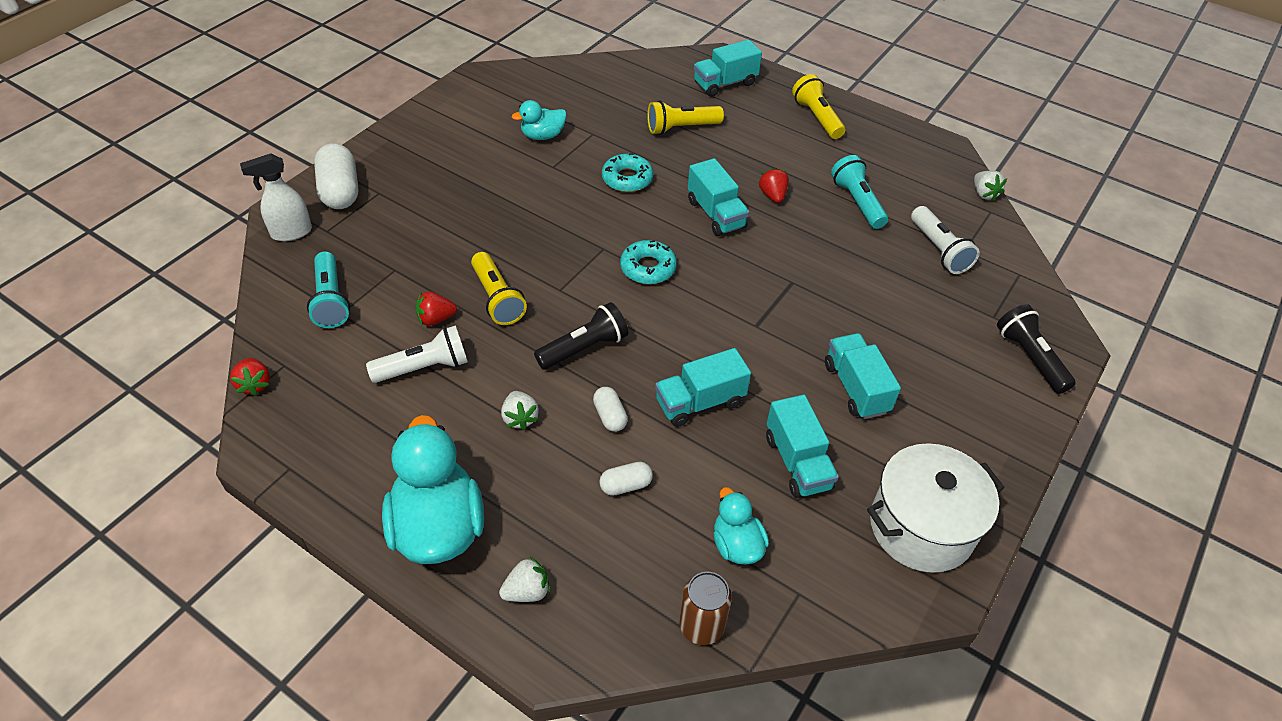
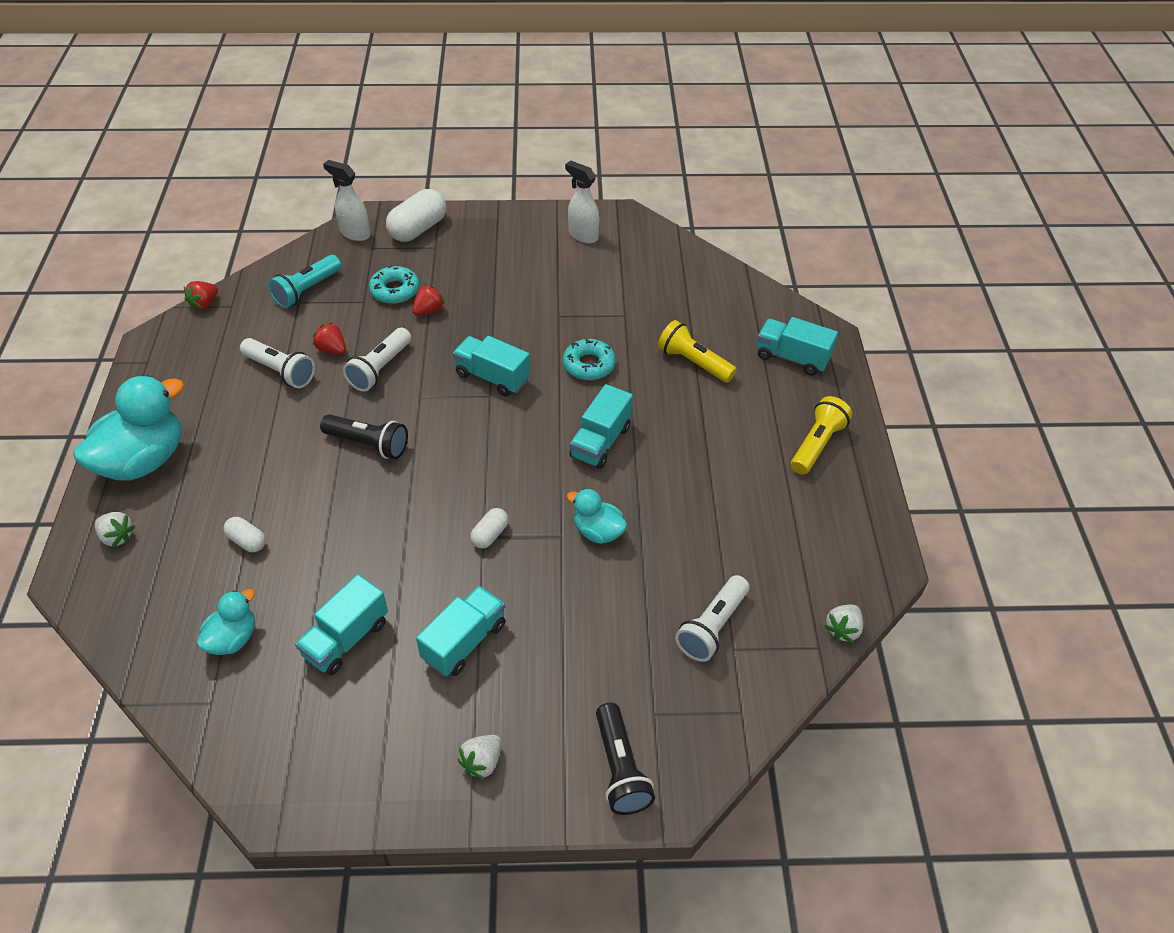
camera: 55 degrees right, 0 degrees up
(473, 107) = (583, 235): none -> white spray bottle
(497, 298) = (380, 369): yellow flashlight -> white flashlight
(520, 418) = (270, 447): white strawberry -> white strawberry (482, 762)
(543, 136) = (590, 290): turquoise duck -> turquoise duck (598, 531)
(610, 416) = (309, 496): white capsule -> white capsule (490, 535)
(648, 268) = (491, 434): turquoise donut -> turquoise donut (395, 290)
(700, 402) = (365, 543): turquoise truck -> turquoise truck (492, 377)
(701, 626) = (143, 654): brown can -> none
(772, 195) = (665, 467): red strawberry -> red strawberry (428, 310)
(857, 202) = (719, 532): turquoise flashlight -> none
(921, 527) = (334, 762): white pot -> none
(1029, 358) = (620, 768): black flashlight -> black flashlight turned 135 degrees clockwise

